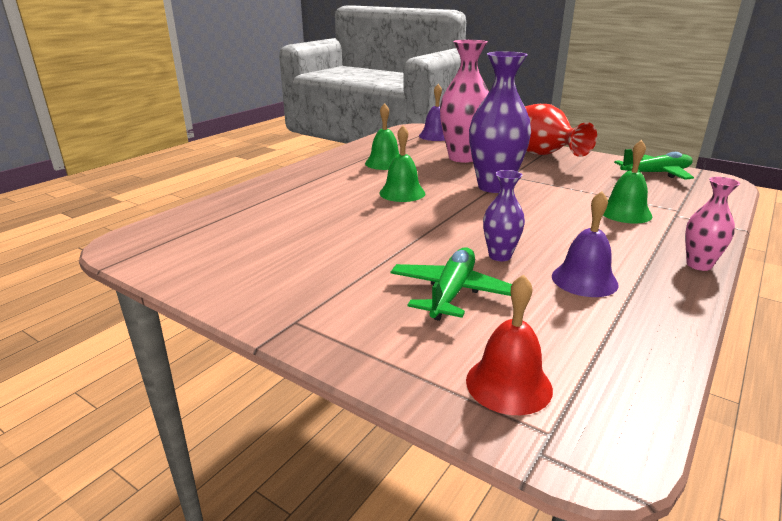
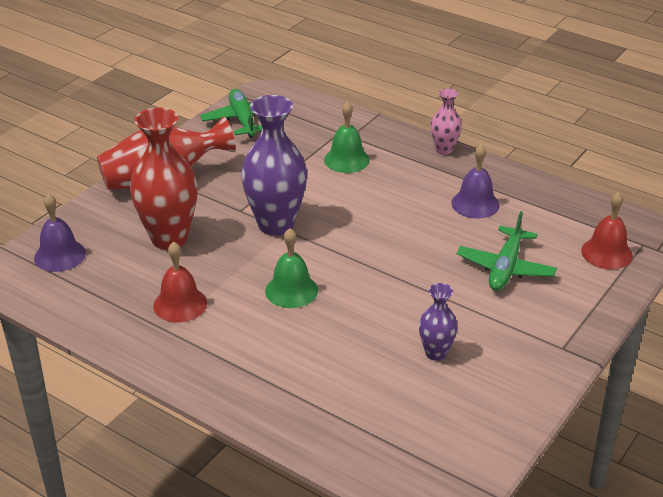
camera: 90 degrees left, 10 degrees up
(384, 163) = (180, 304): green bell -> red bell
(452, 293) = (505, 268): green plane -> green plane turned 90 degrees counterclockwise
(462, 158) = (169, 238): pink vase -> red vase
(500, 256) = (440, 238): purple vase -> purple vase (436, 353)

